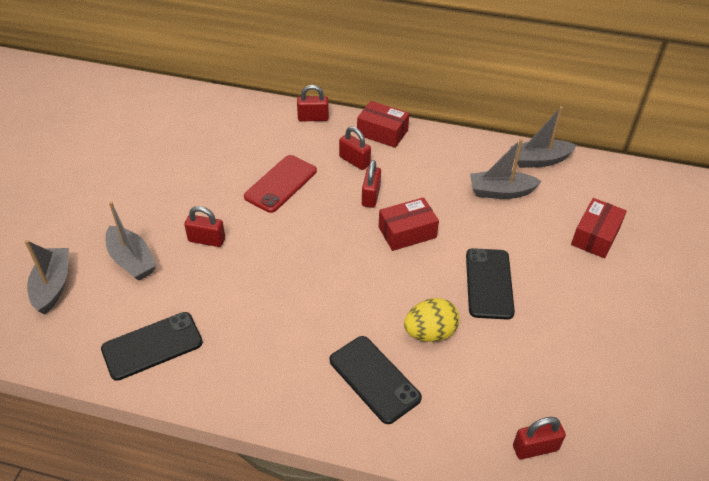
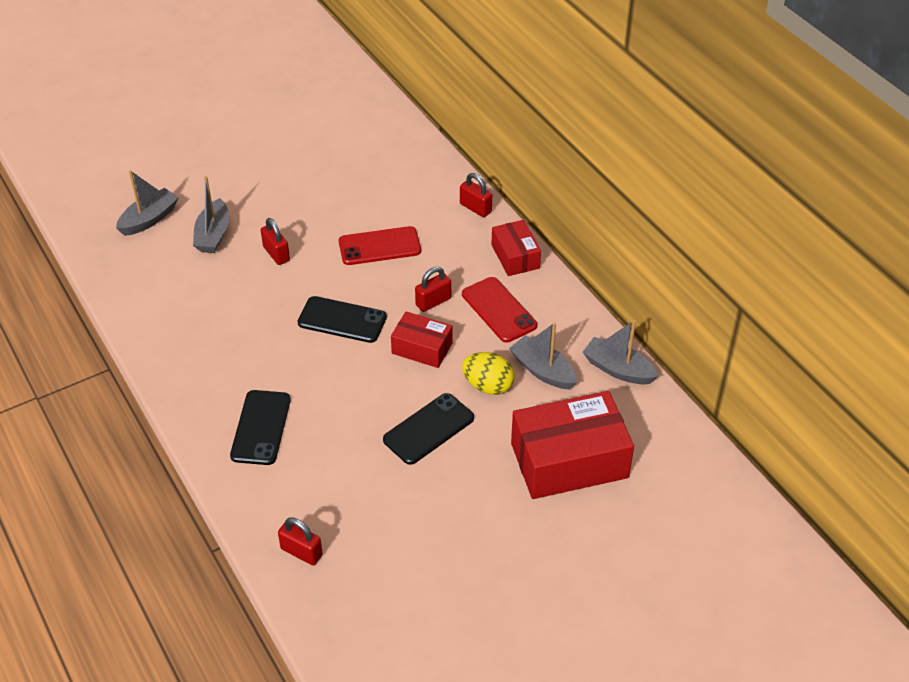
camera: 45 degrees right, 0 degrees up
(152, 346) = (159, 302): black phone -> black phone (342, 320)
(354, 161) = (459, 265): red padlock -> none
(420, 172) = (499, 310): none -> red phone
(430, 333) = (337, 428): yellow egg -> yellow egg (488, 386)
(595, 236) = (569, 460): red box -> red box, size x1.84

